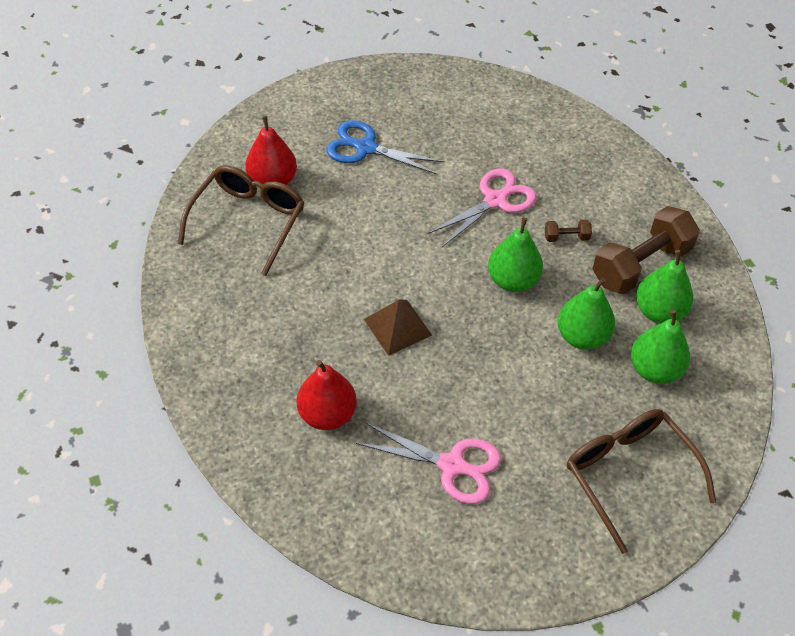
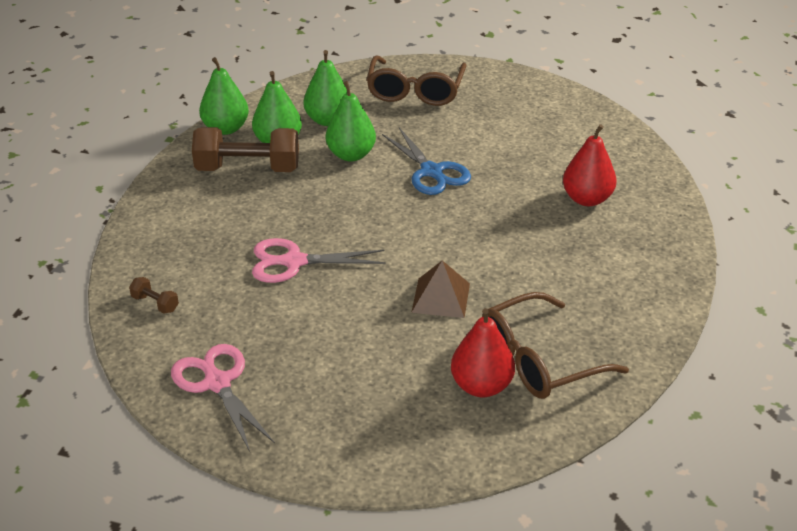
camera: 140 degrees left, 15 degrees down
(365, 148) = (354, 368): blue scissors -> blue scissors (432, 172)
(397, 327) = (481, 221): brown pyramid -> brown pyramid (441, 297)
(452, 465) = (522, 140): pink scissors -> pink scissors (217, 382)
(512, 280) = (355, 205): green pear -> green pear (226, 128)
(566, 237) = (275, 210): brown dumbbell -> brown dumbbell (155, 303)

